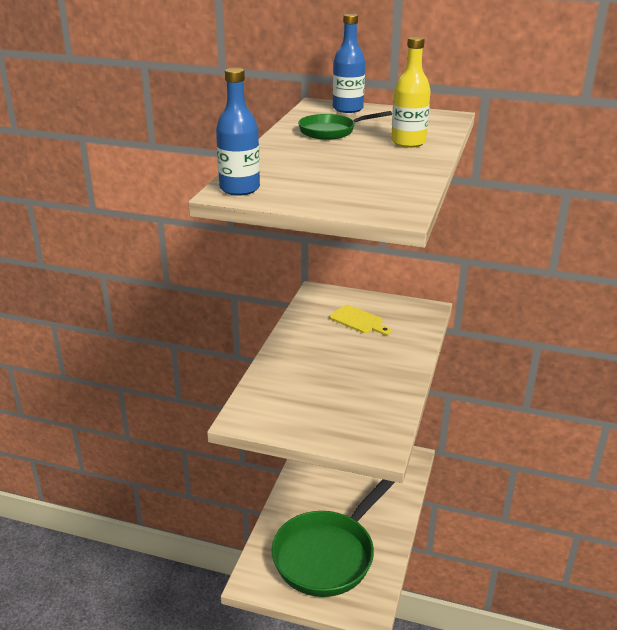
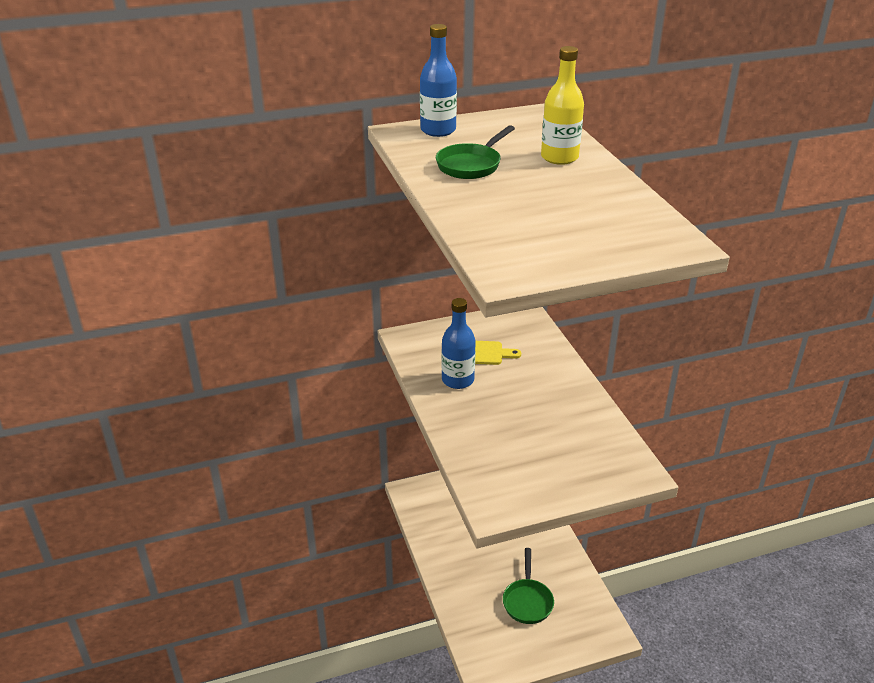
camera: 35 degrees left, 5 degrees up
(239, 189) = (509, 268): blue bottle -> blue bottle (458, 380)
(328, 554) = (527, 601): green pan -> green pan, size x0.47

